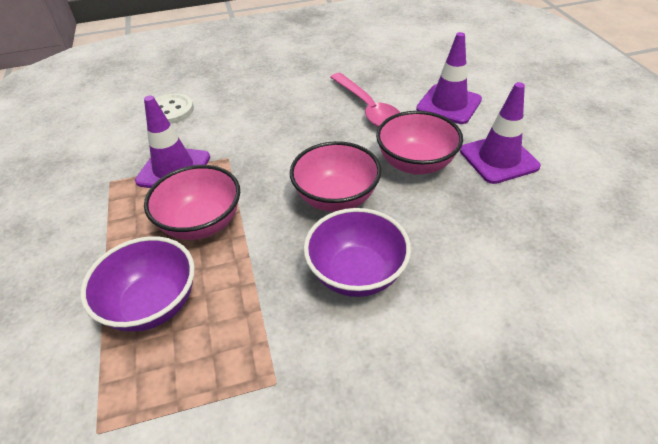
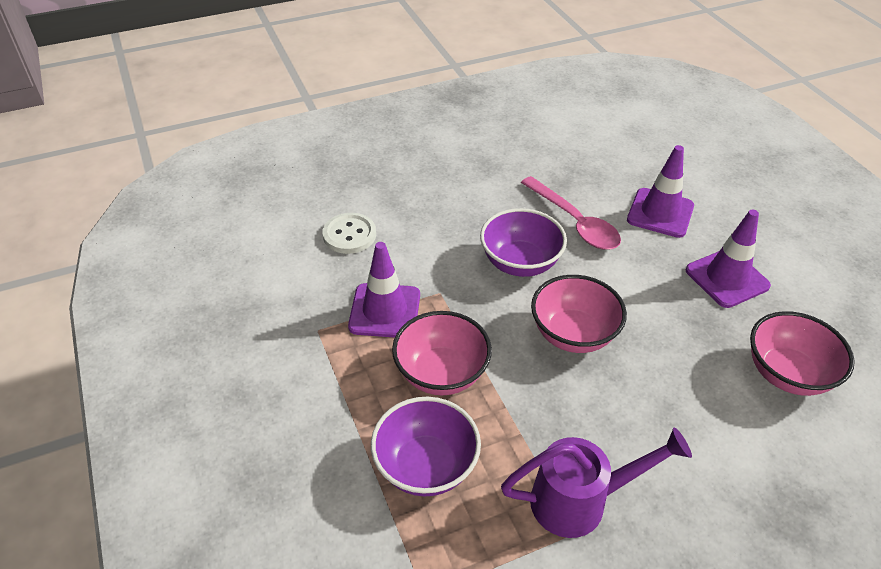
camera: 10 degrees left, 0 degrees up
(291, 352) = (581, 501): none -> purple watering can
(356, 273) = (619, 416): purple bowl -> purple bowl (520, 263)
(416, 163) = (644, 288): pink bowl -> pink bowl (787, 374)

